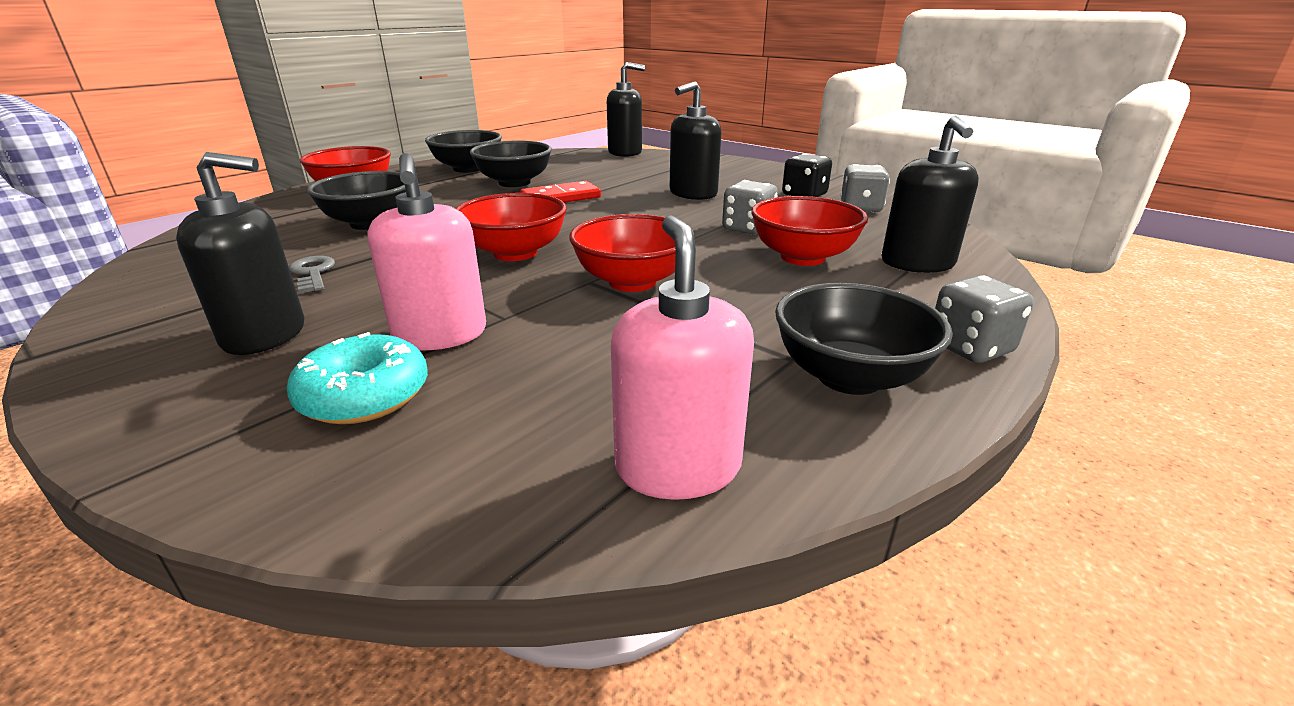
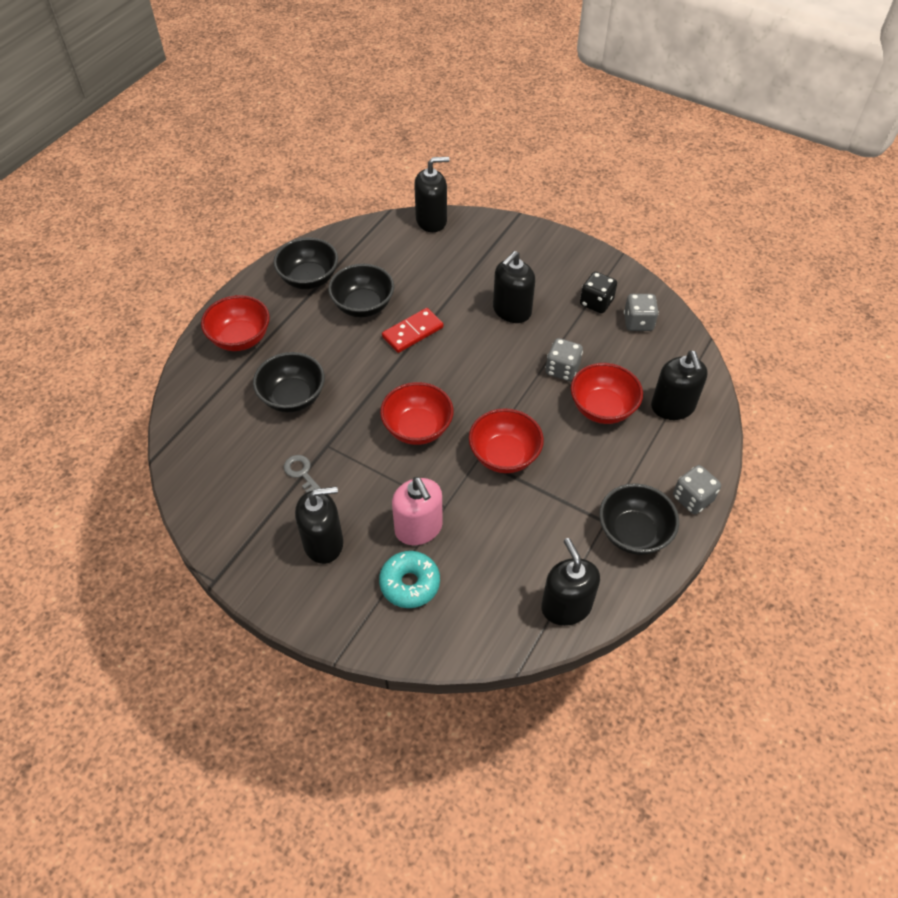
camera: 10 degrees left, 25 degrees up
(678, 467) = (566, 606): pink soap dispenser -> black soap dispenser

